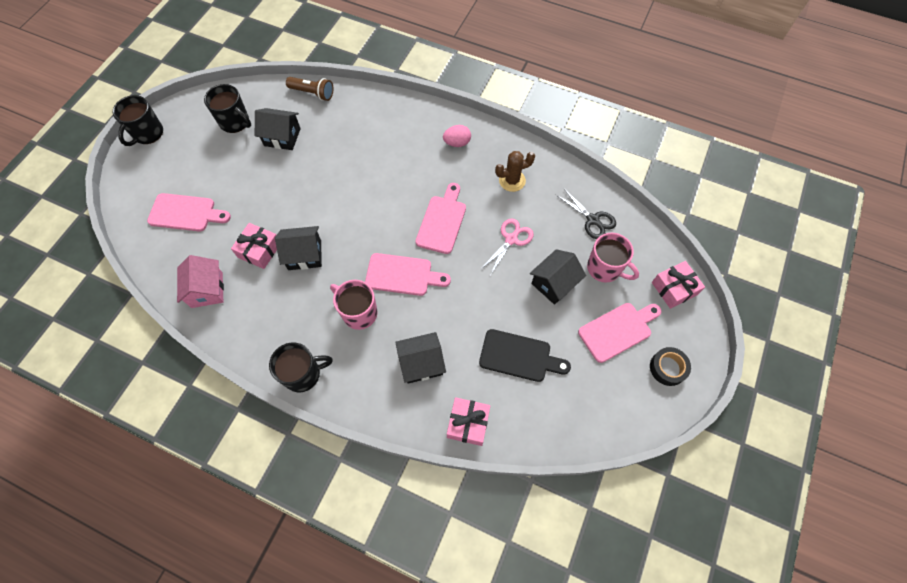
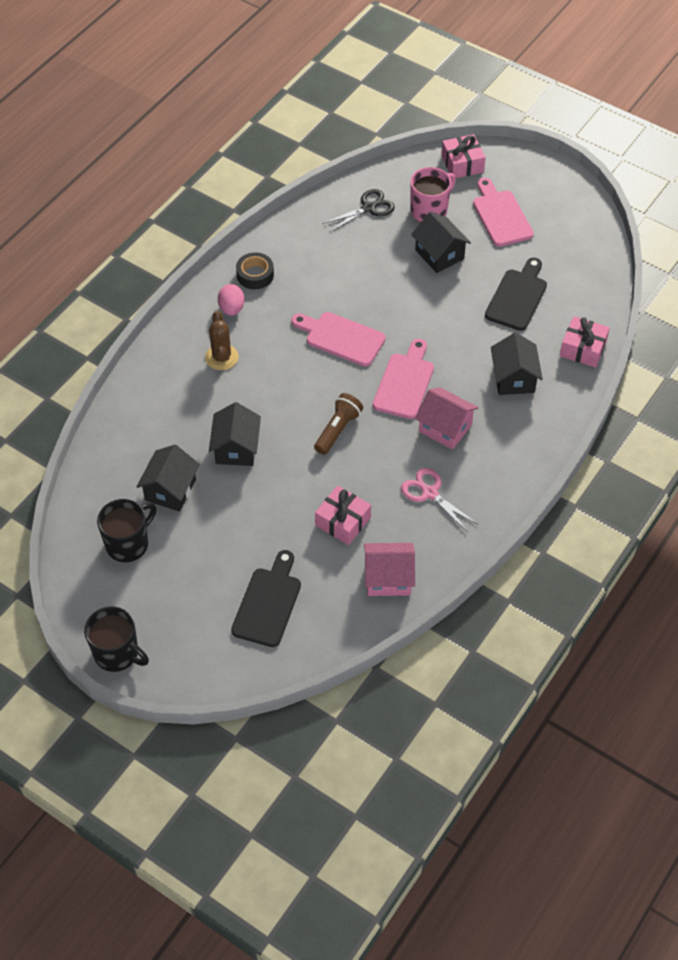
camera: 80 degrees left, 10 degrees down
(185, 213) = (268, 603): pink cutting board -> black cutting board
(303, 374) = (511, 485): black mug -> none
(304, 255) = (359, 475): black house -> black house (236, 448)
(312, 93) = (103, 451): brown flashlight -> brown flashlight (338, 430)
(359, 313) = (445, 428): pink mug -> pink house
(511, 239) = (378, 280): pink scissors -> pink scissors (429, 493)
(512, 180) = (300, 267): brown cactus -> brown cactus (221, 357)
(667, 368) = (545, 188): black tape -> black tape (255, 275)

